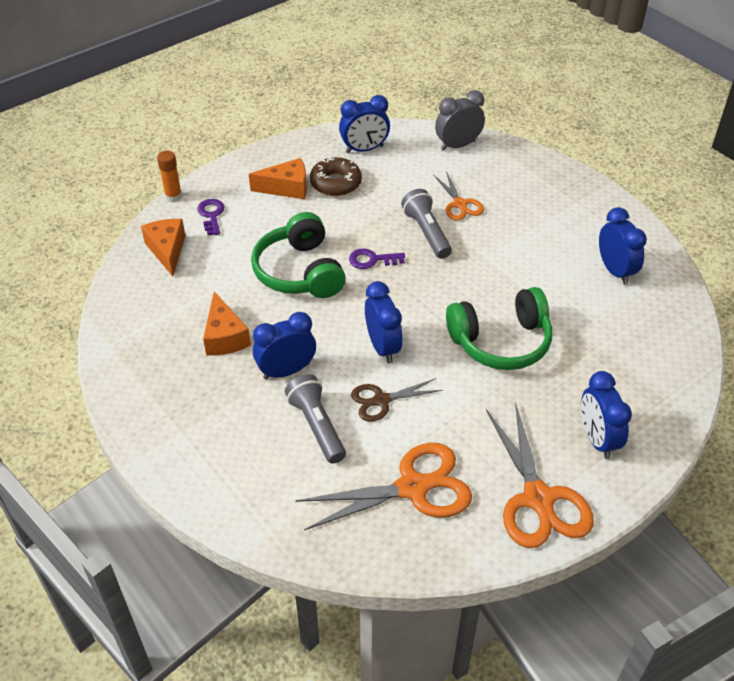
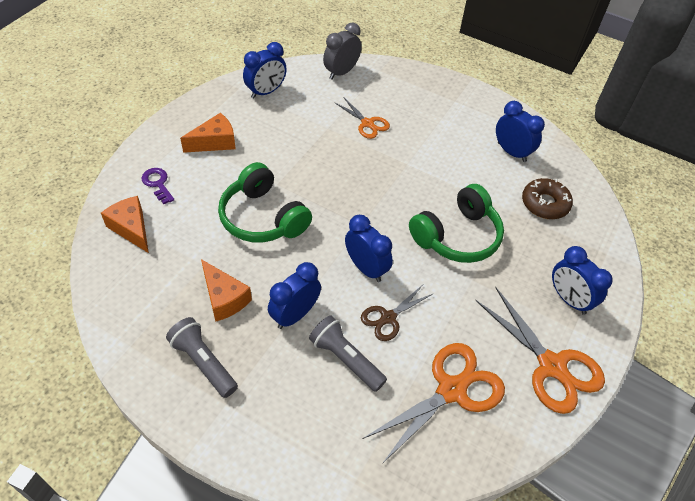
camera: 25 degrees left, 5 degrees up
(173, 196) = (113, 174): orange glue stick -> none
(335, 183) = (255, 128): brown donut -> brown donut (545, 204)
(372, 260) = (319, 191): purple key -> none
(427, 232) = (353, 155): grey flashlight -> grey flashlight (203, 363)

